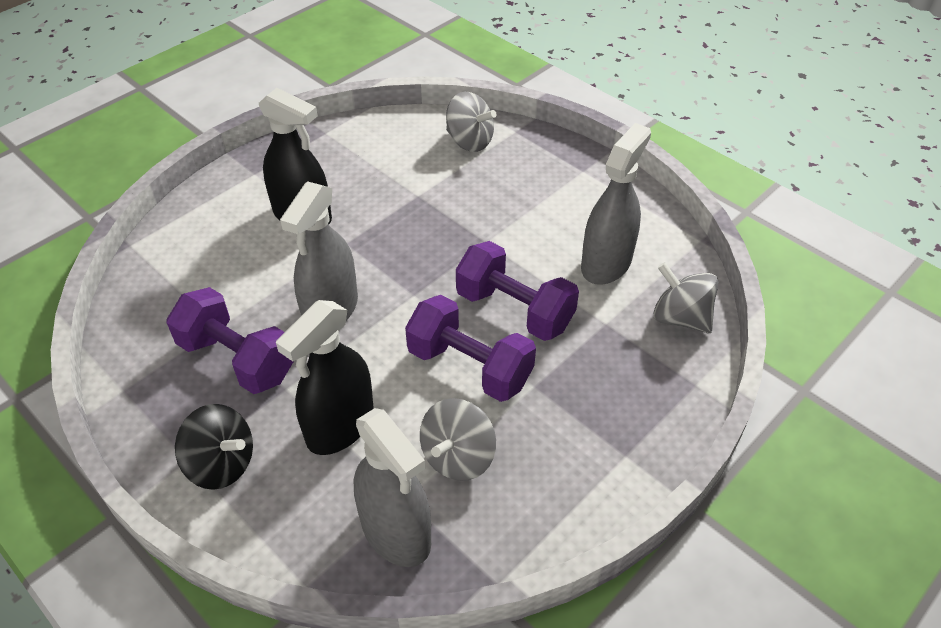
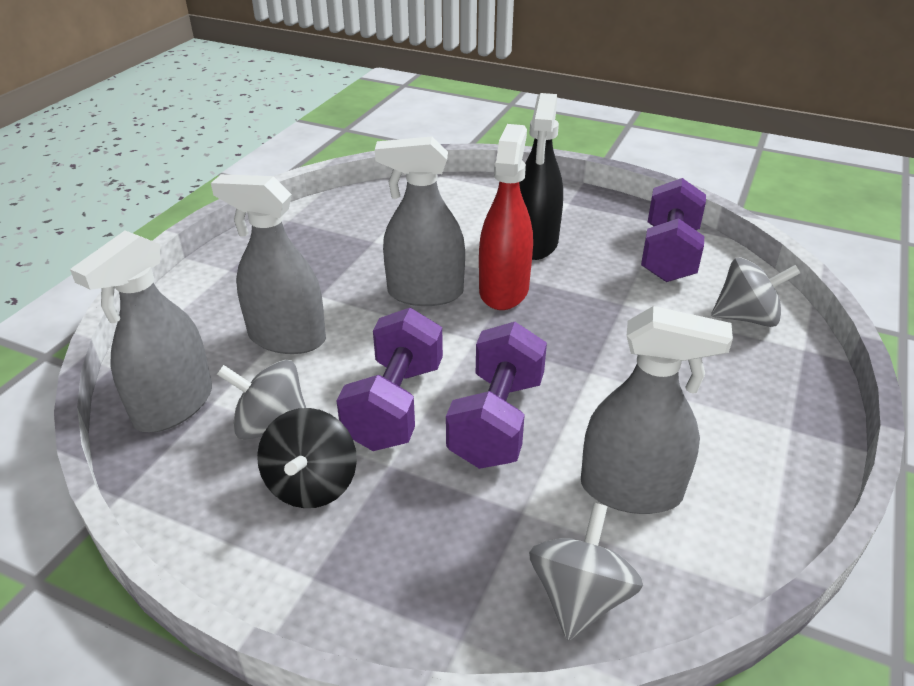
camera: 70 degrees right, 10 degrees down
(221, 464) = (229, 286): black spinning top -> black spinning top (312, 484)
(237, 359) = (341, 261): purple dumbbell -> purple dumbbell (669, 254)
(340, 426) = (287, 338): black spray bottle -> grey spray bottle
(358, 257) = (504, 290): none -> red spray bottle
(469, 141) = (746, 317): grey spinning top -> grey spinning top turned 105 degrees counterclockwise

